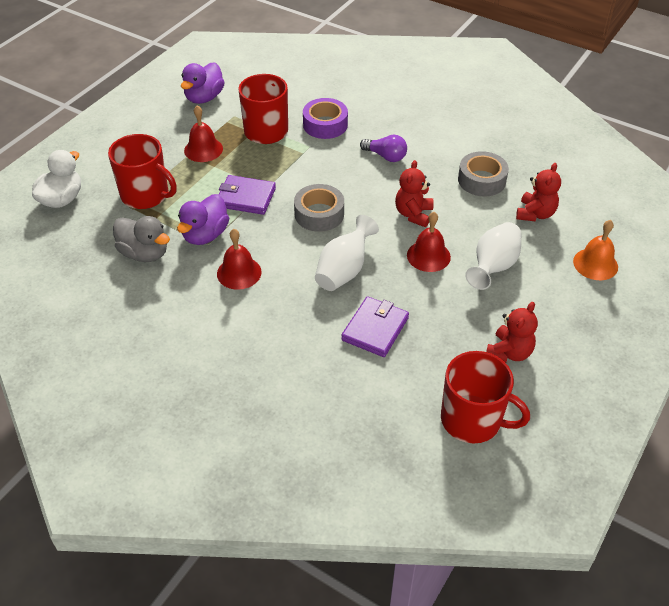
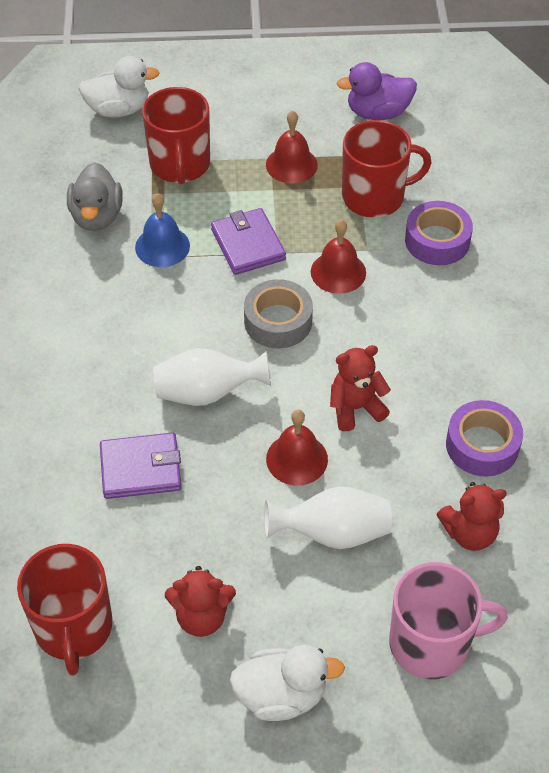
camera: 55 degrees right, 5 degrees up
(205, 235) = (162, 246): purple duck -> blue bell
(239, 273) = (130, 306): red bell -> red bell (338, 272)
(385, 156) = (435, 327): purple light bulb -> none
(481, 180) = (482, 445): grey tape -> purple tape
(588, 342) = (281, 695): none -> white duck
(595, 264) = (431, 643): orange bell -> pink mug

